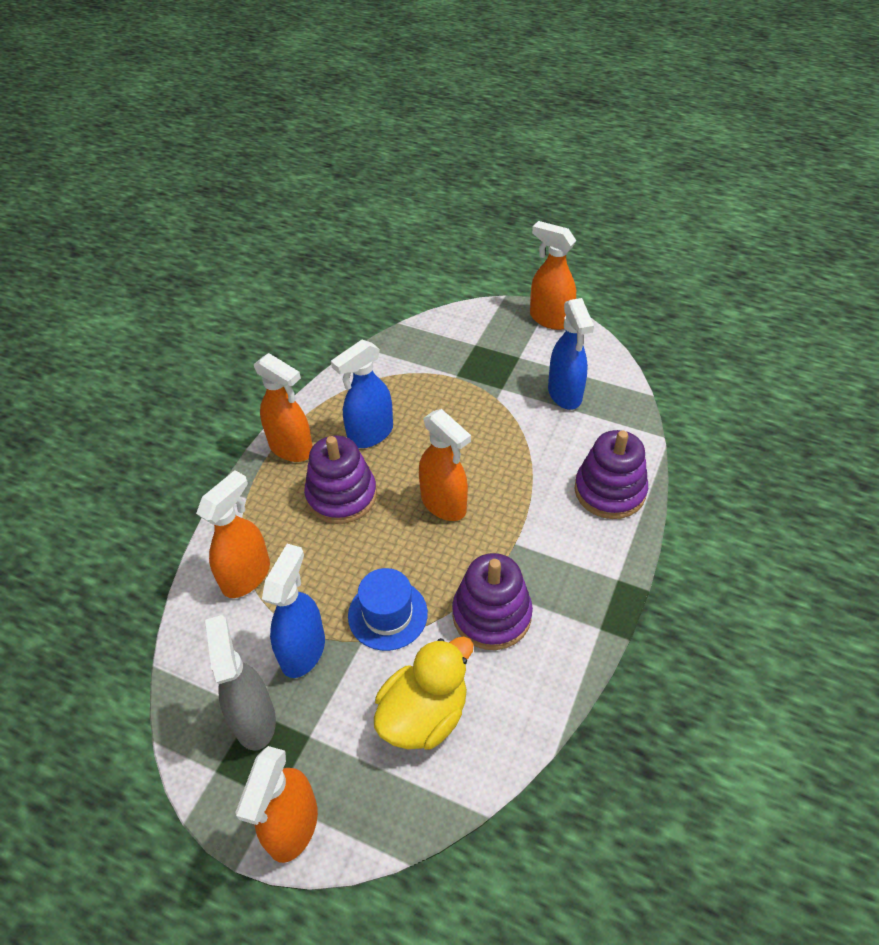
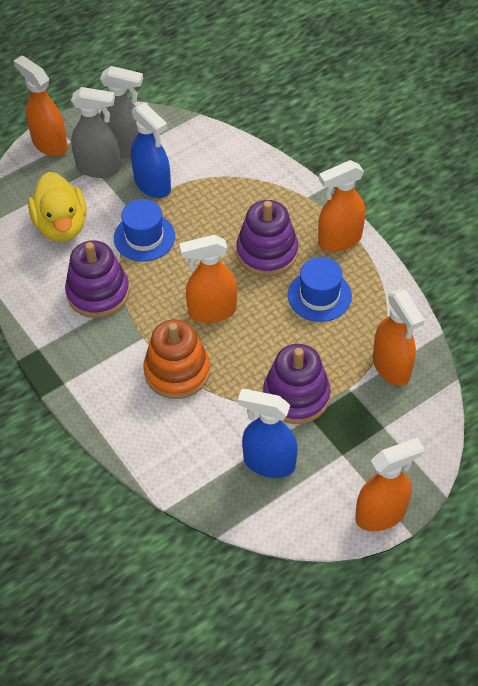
camera: 120 degrees right, 5 degrees up
(247, 576) = (233, 176): orange spray bottle -> orange spray bottle (391, 367)
(305, 730) = (99, 168): none -> grey spray bottle
(370, 434) = (319, 296): blue spray bottle -> blue hat
(531, 496) = (177, 371): none -> orange stacking toy
(609, 491) = (141, 428): purple stacking toy -> purple stacking toy (296, 396)

